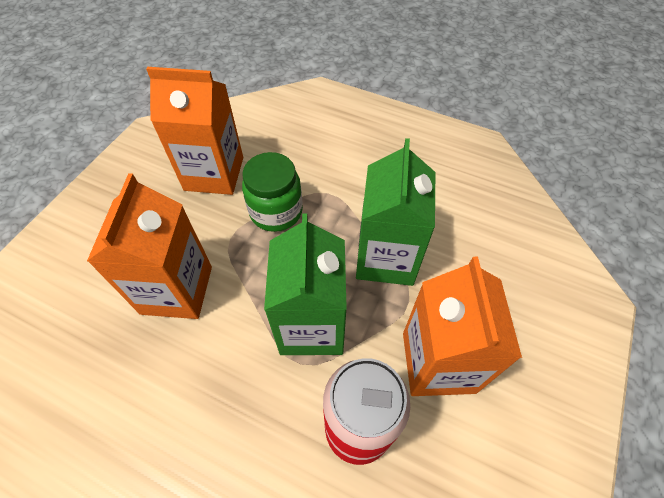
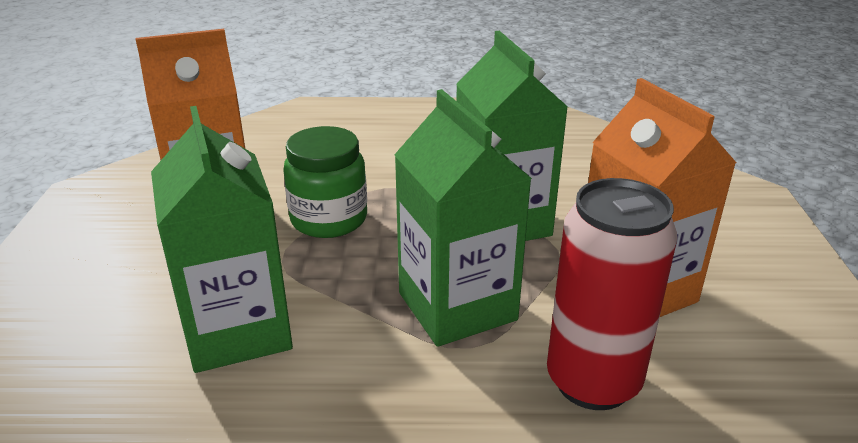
camera: 25 degrees left, 25 degrees down
(177, 290) = (237, 331): orange carton -> green carton

